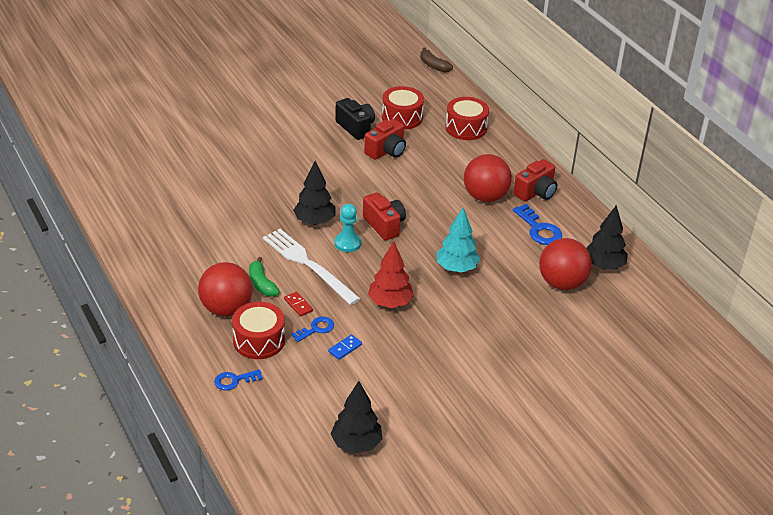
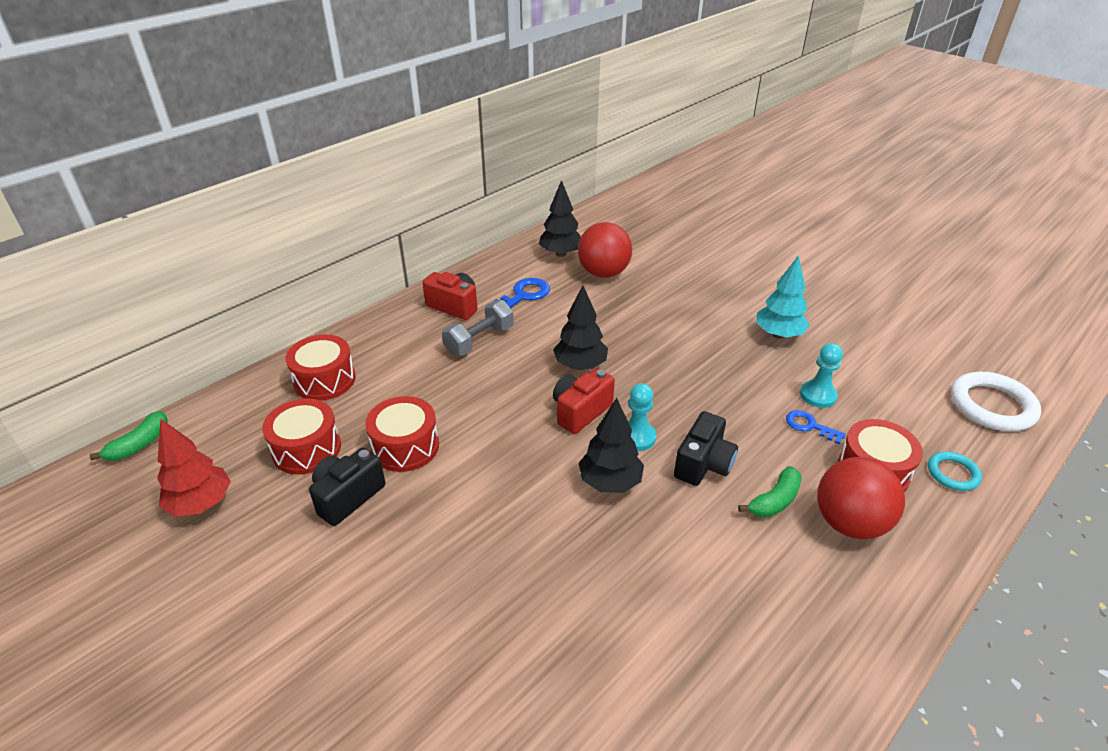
camera: 105 degrees left, 0 degrees up
(234, 380) = (953, 473): blue key -> turquoise ring
(283, 447) = (992, 405): none -> white ring
(298, 305) = (784, 452): red domino -> none
(308, 264) = (703, 464): white fork -> black camera
(345, 348) = (818, 395): blue domino -> turquoise pawn
(356, 444) = (932, 358): black tree -> black tree (580, 365)
(386, 151) = (405, 446): red camera -> red drum
(390, 303) = (719, 377): red tree -> red tree (201, 503)
(433, 66) = (139, 444): brown banana -> green banana
(456, 268) = (625, 340): turquoise tree -> turquoise tree (778, 334)
(485, 197) = (479, 340): red ball -> grey dumbbell

